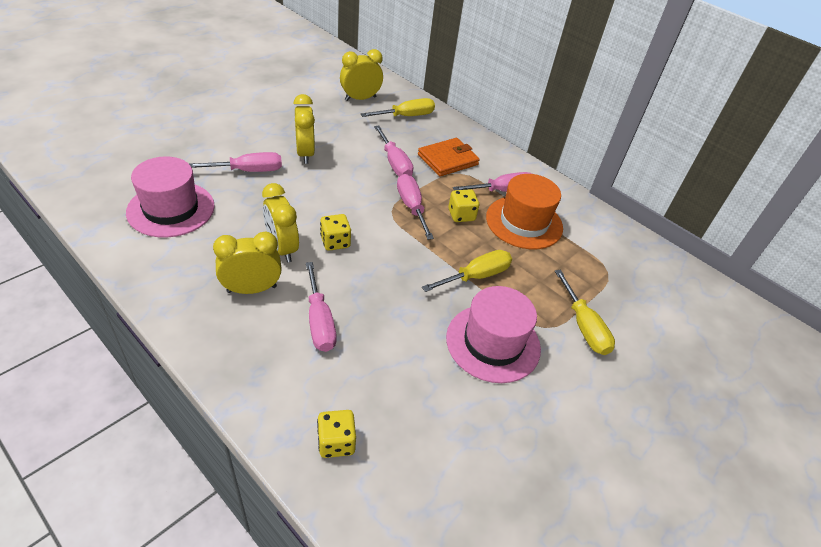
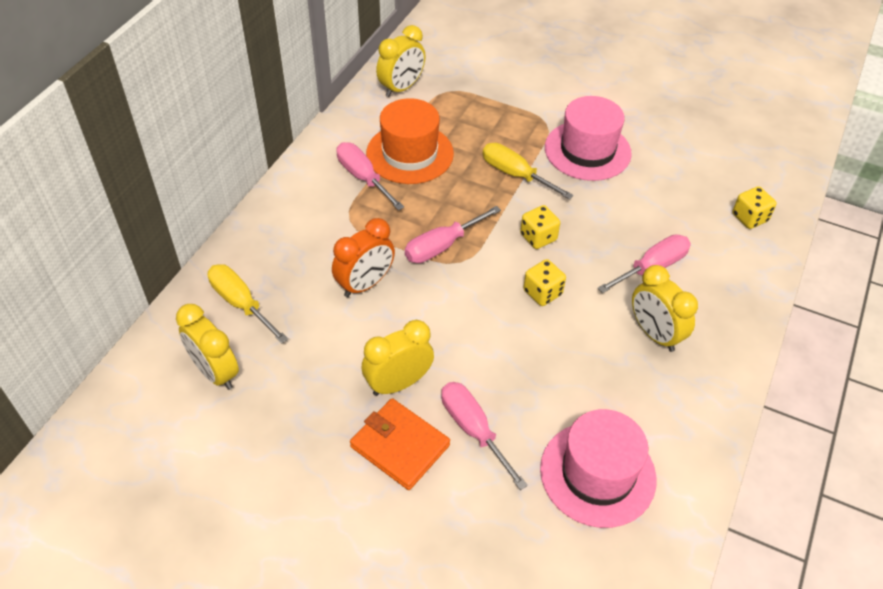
camera: 105 degrees left, 5 degrees up
(282, 248) = (583, 333): yellow clock -> yellow clock (401, 88)
(394, 163) = (365, 284): pink screwdriver -> orange clock
(448, 160) = (327, 236): orange wallet -> orange wallet (400, 446)
(461, 215) = (429, 203): yellow dice -> yellow dice (538, 237)
(583, 326) = (528, 100): yellow screwdriver -> none

